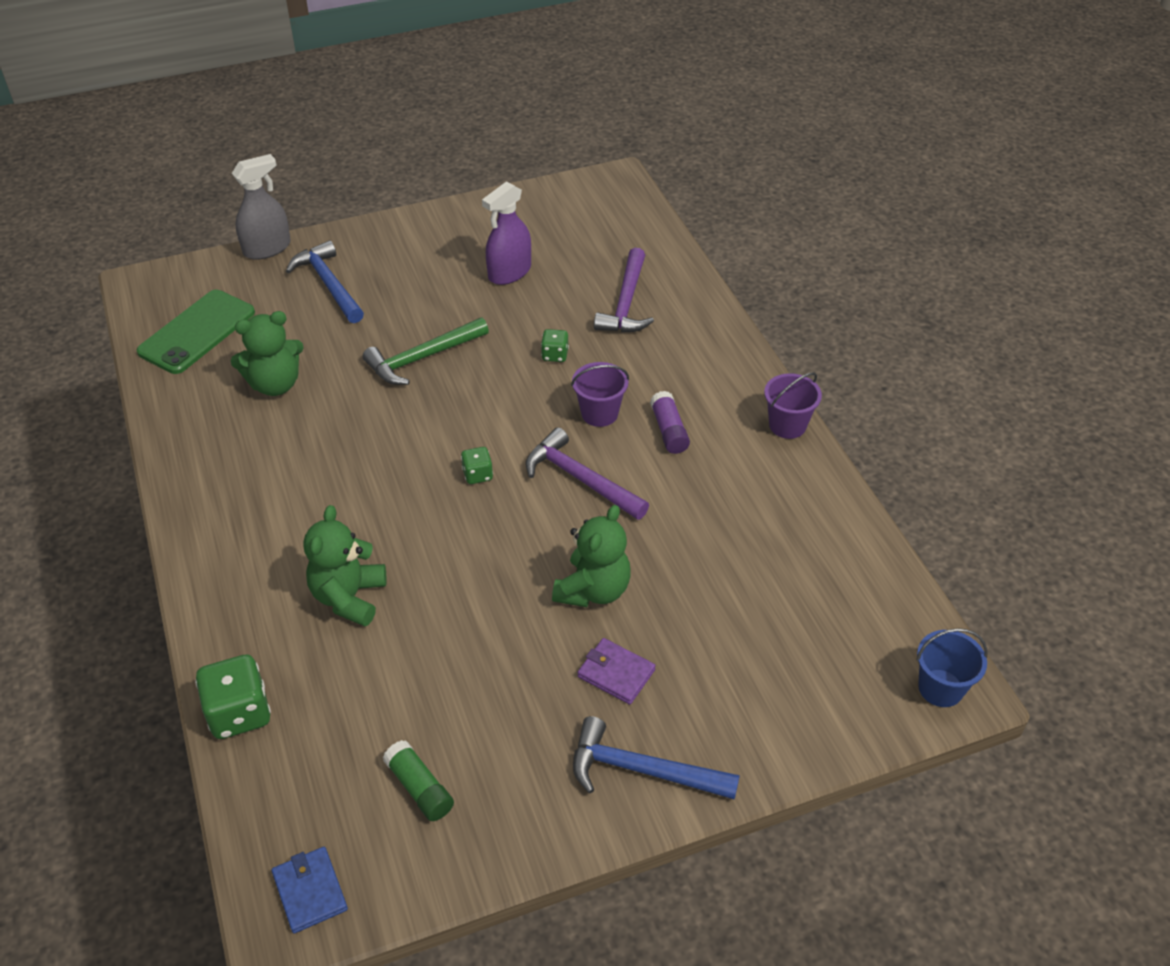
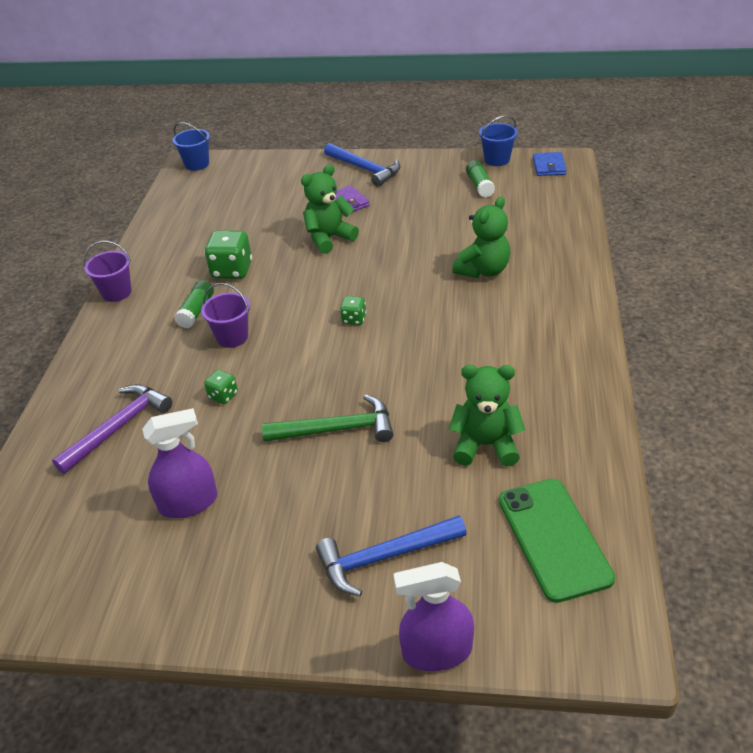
camera: 150 degrees left, 5 degrees down
(197, 332) = (554, 538): green phone -> green phone turned 75 degrees counterclockwise
(239, 713) = (571, 233): green dice -> green dice (232, 270)
(267, 248) = (437, 651): grey spray bottle -> purple spray bottle
(329, 284) = (384, 557): blue hammer -> blue hammer turned 75 degrees clockwise
(415, 881) = (497, 160): none -> blue bucket
(580, 479) = (285, 297): purple hammer -> none
(669, 431) = (196, 311): purple glue stick -> green glue stick

